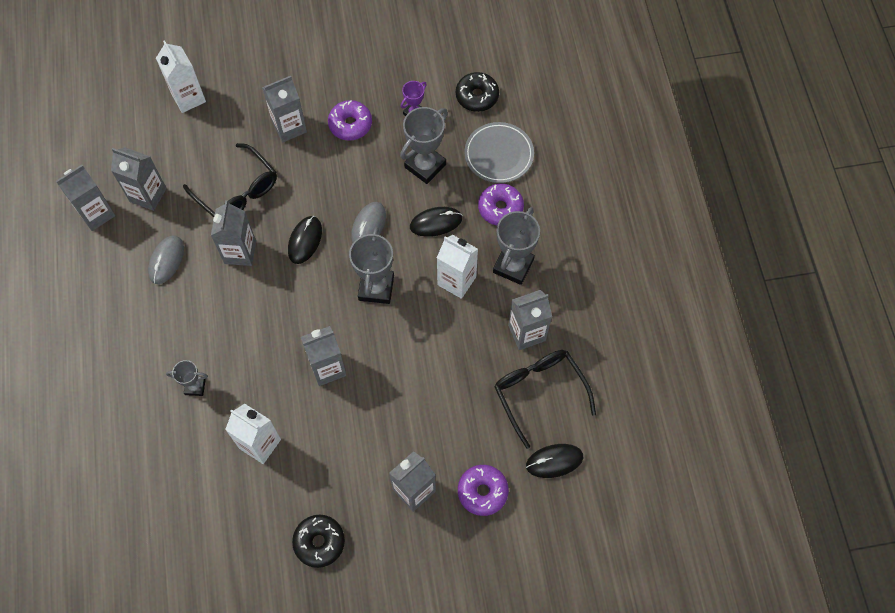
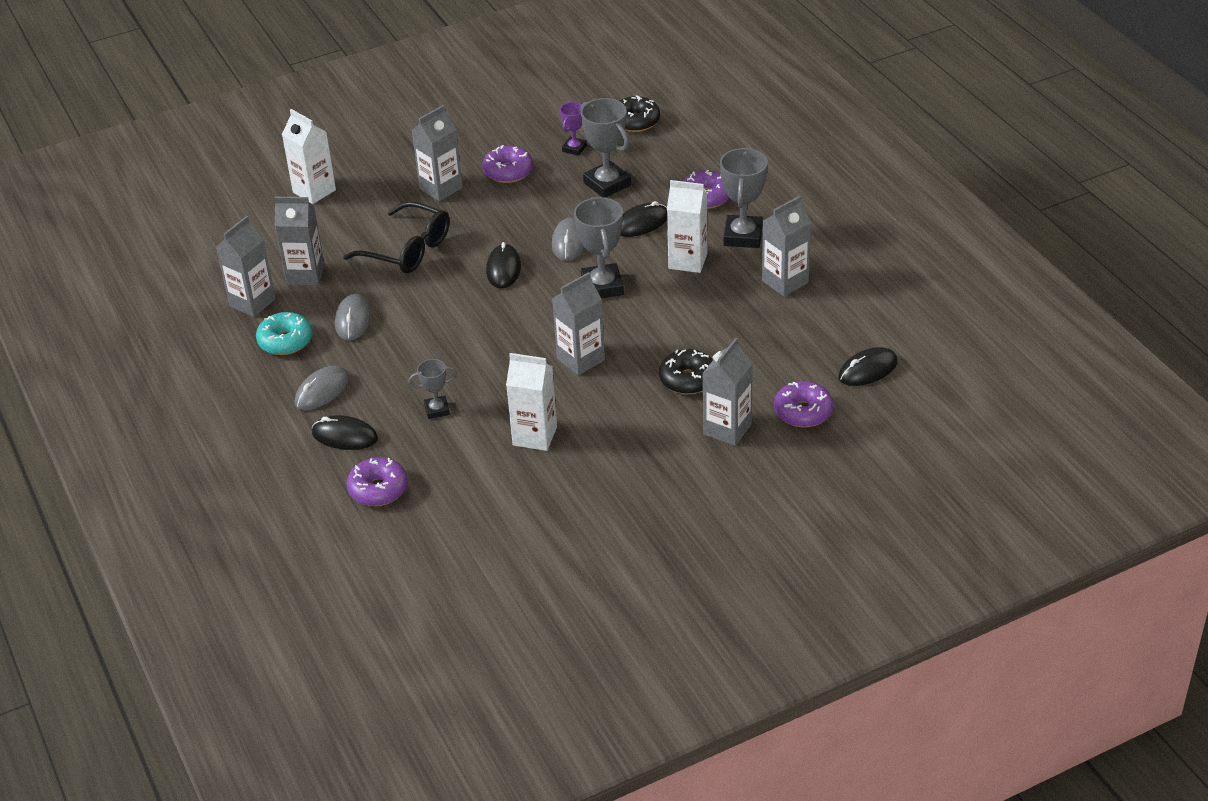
camera: 15 degrees left, 25 degrees down
(106, 267) = (285, 341): none -> turquoise donut
(115, 334) = (322, 391): none -> grey mouse
(115, 392) = (345, 436): none -> black mouse
(119, 461) = (378, 489): none -> purple donut
(240, 252) = (434, 294): grey carton -> none
(319, 542) = (643, 496): black donut -> black donut (688, 379)
(425, 166) = (607, 184): grey trophy -> grey trophy turned 60 degrees counterclockwise
(499, 154) = (682, 158): grey plate -> none
(539, 392) = (822, 322): black glasses -> none

